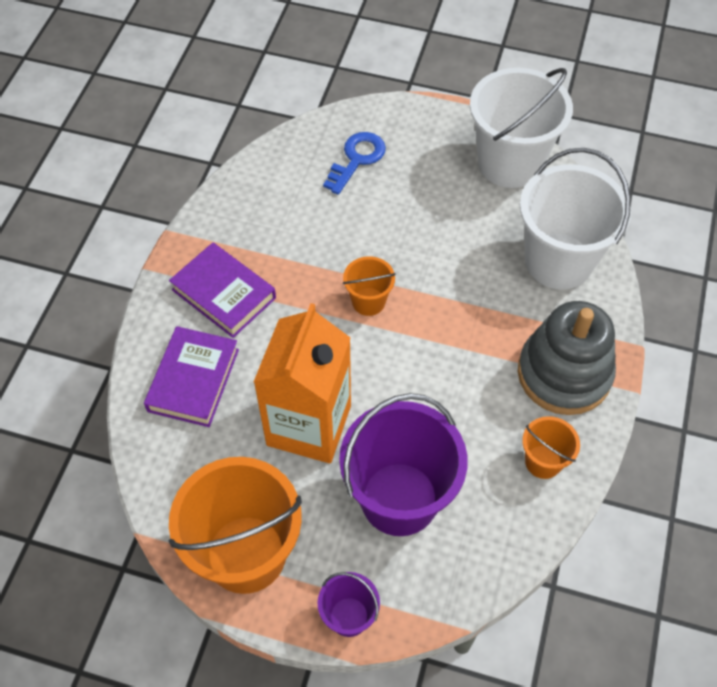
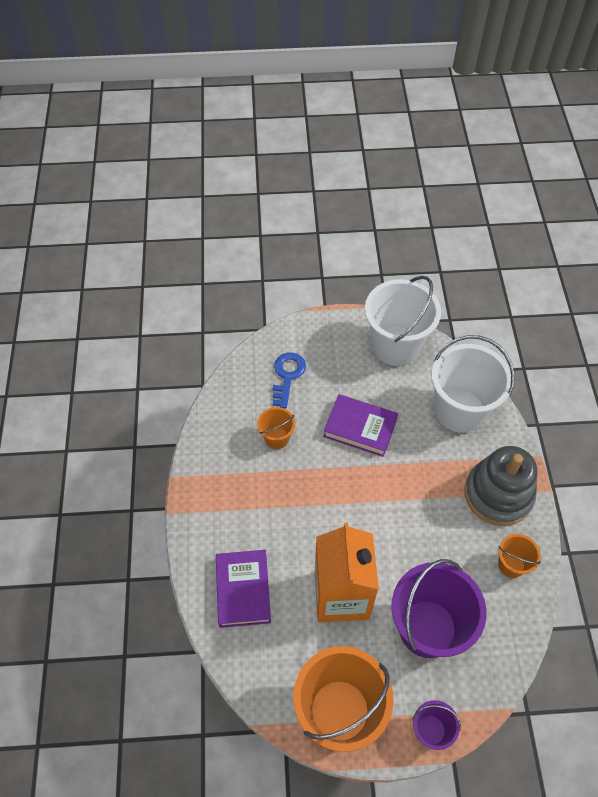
camera: 20 degrees left, 0 degrees up
(224, 294) = (236, 514): purple book -> purple book (360, 428)
(368, 301) = (343, 485): orange bucket -> orange bucket (277, 438)

